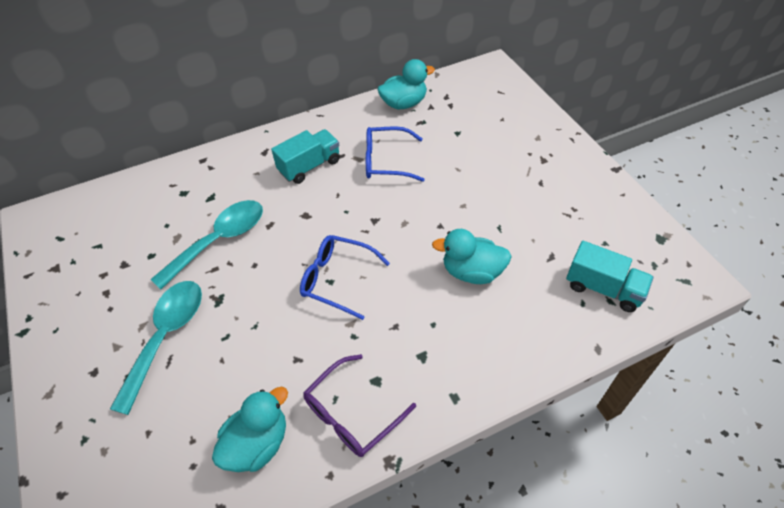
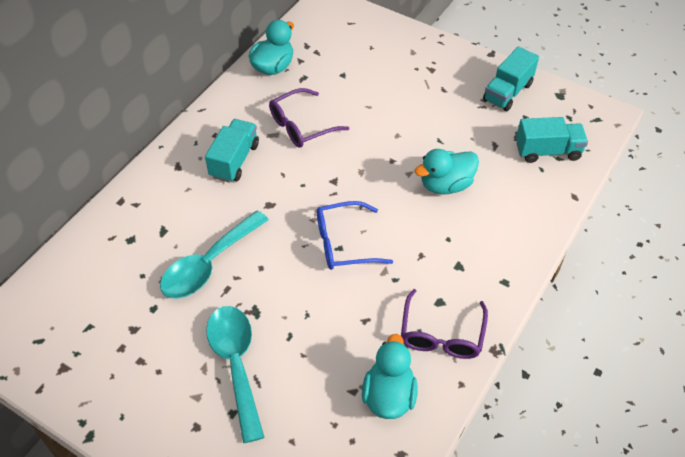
camera: 35 degrees left, 0 degrees up
(219, 241) = (209, 264): turquoise spoon -> turquoise spoon turned 150 degrees counterclockwise
(386, 161) = (301, 126): blue glasses -> purple glasses
(604, 212) = (507, 92): none -> turquoise truck

